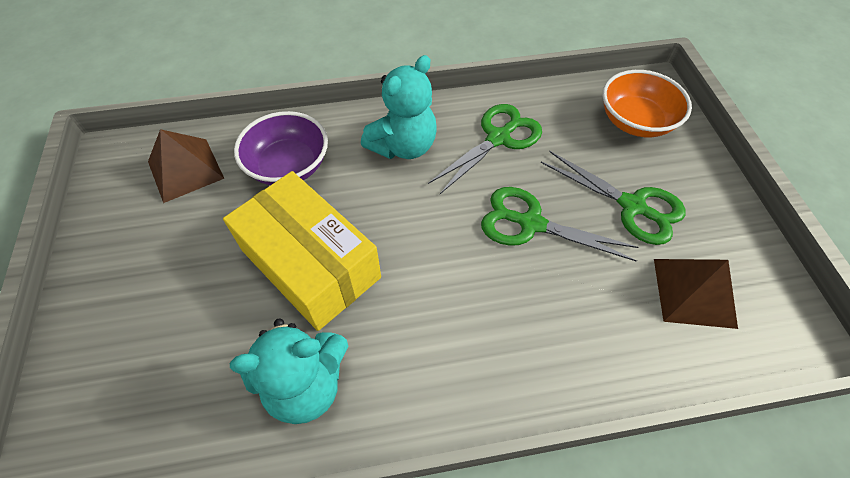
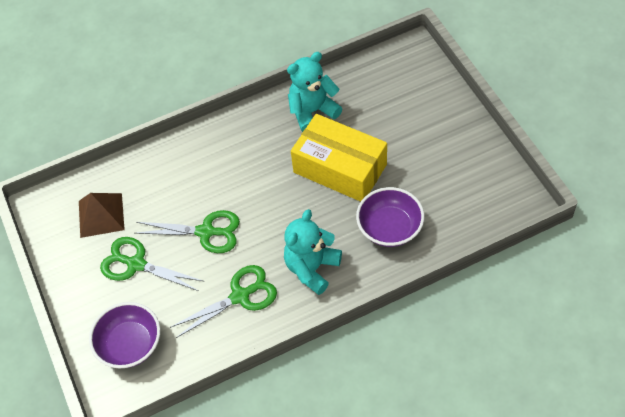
camera: 170 degrees right, 0 degrees up
(185, 170) = (462, 205): brown pyramid -> none
(498, 138) = (240, 296): green scissors -> green scissors turned 150 degrees counterclockwise
(635, 121) = (130, 344): orange bowl -> purple bowl

